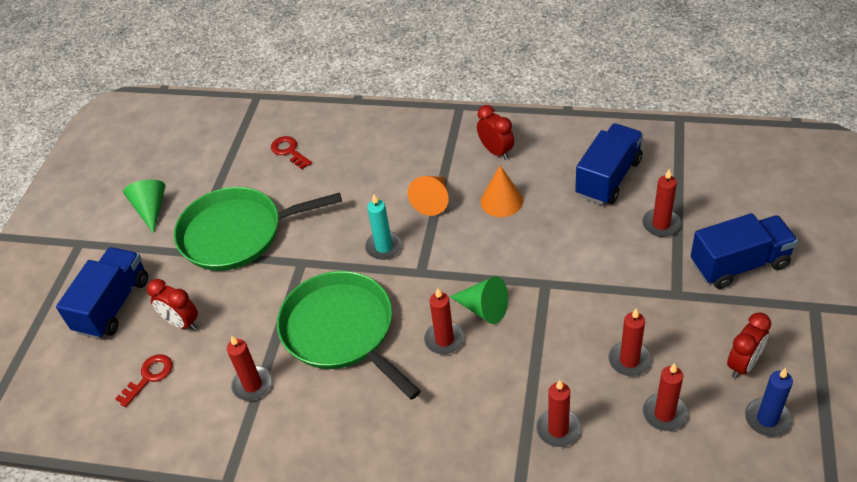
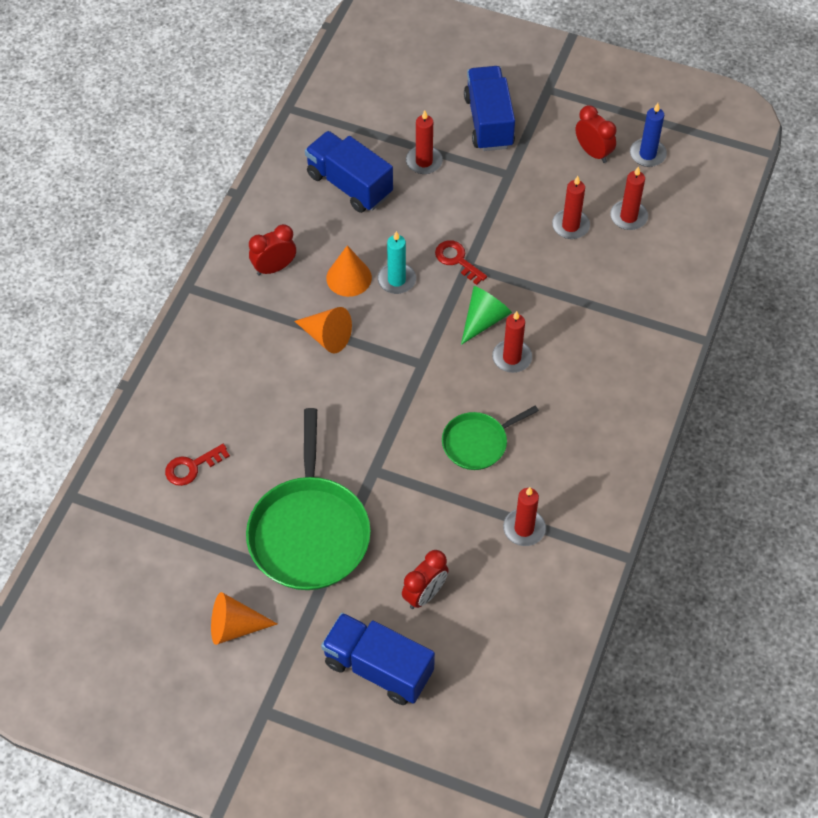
camera: 85 degrees left, 10 degrees up
(149, 377) = (490, 628): red key -> red key (457, 260)
(151, 209) = (235, 626): green cone -> orange cone
(341, 331) = (478, 443): green pan -> green pan, size x0.55
(384, 247) = (377, 391): turquoise candle -> turquoise candle (396, 280)
(558, 429) = (628, 292): red candle -> none

